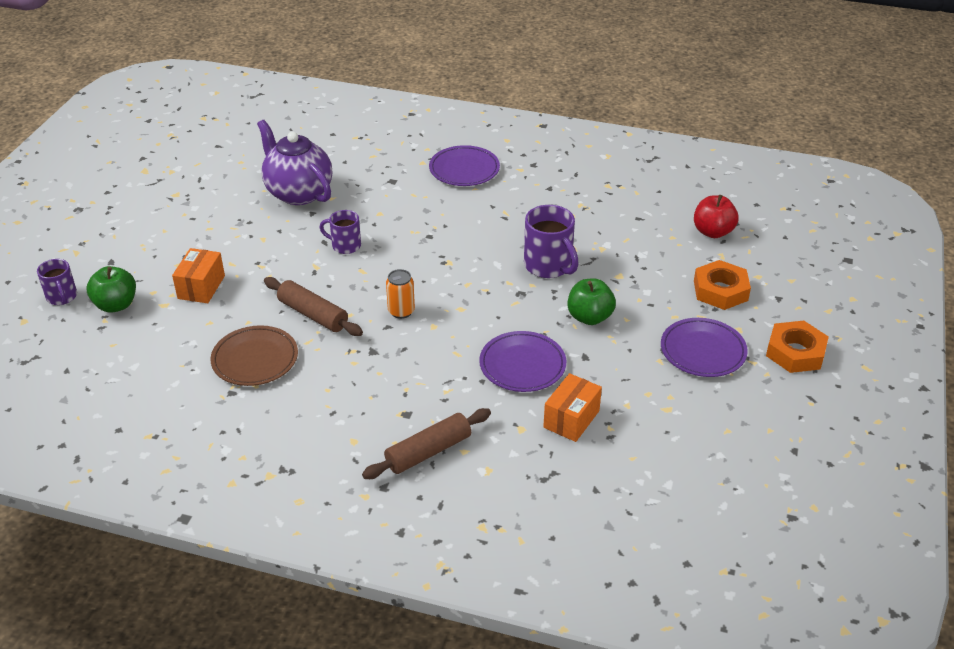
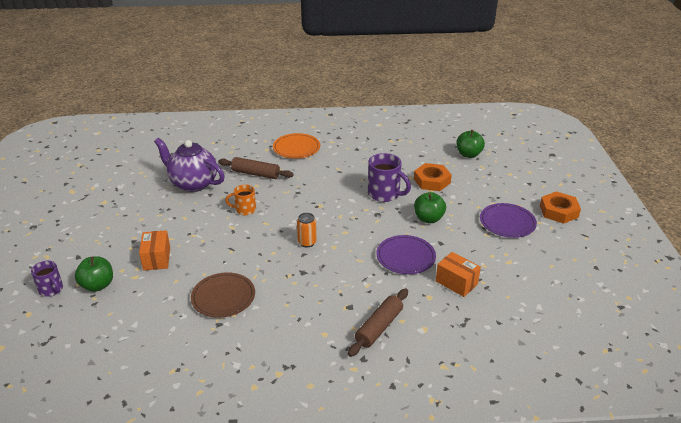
camera: 20 degrees left, 5 degrees down
(313, 314) = (248, 258): brown rolling pin -> brown rolling pin (256, 174)
(345, 245) = (245, 210): purple mug -> orange mug
(464, 169) = (296, 148): purple plate -> orange plate
(571, 419) = (456, 282): orange box -> orange box turned 60 degrees counterclockwise
(713, 232) = (468, 154): red apple -> green apple
(720, 290) = (494, 186): orange nut -> orange nut (432, 181)

